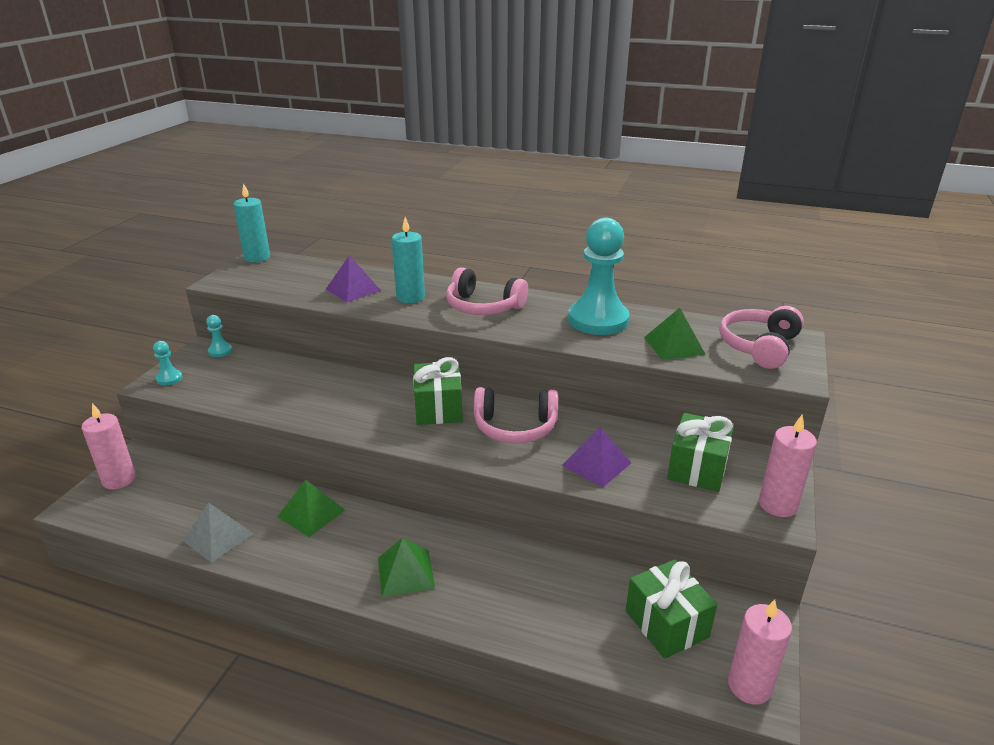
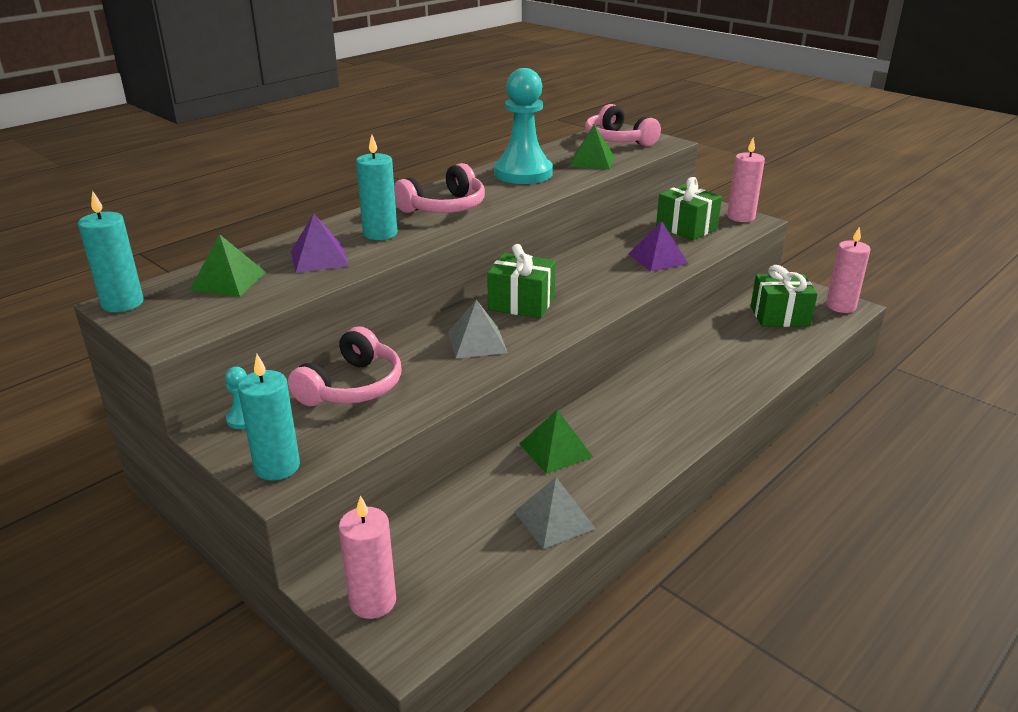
camera: 65 degrees left, 0 degrees up
(169, 378) = (277, 466): turquoise pawn -> turquoise candle
(359, 405) = (477, 342): none -> grey pyramid
(405, 573) = (674, 410): green pyramid -> green pyramid (228, 281)
(515, 427) = (582, 276): pink headphones -> pink headphones (352, 386)

